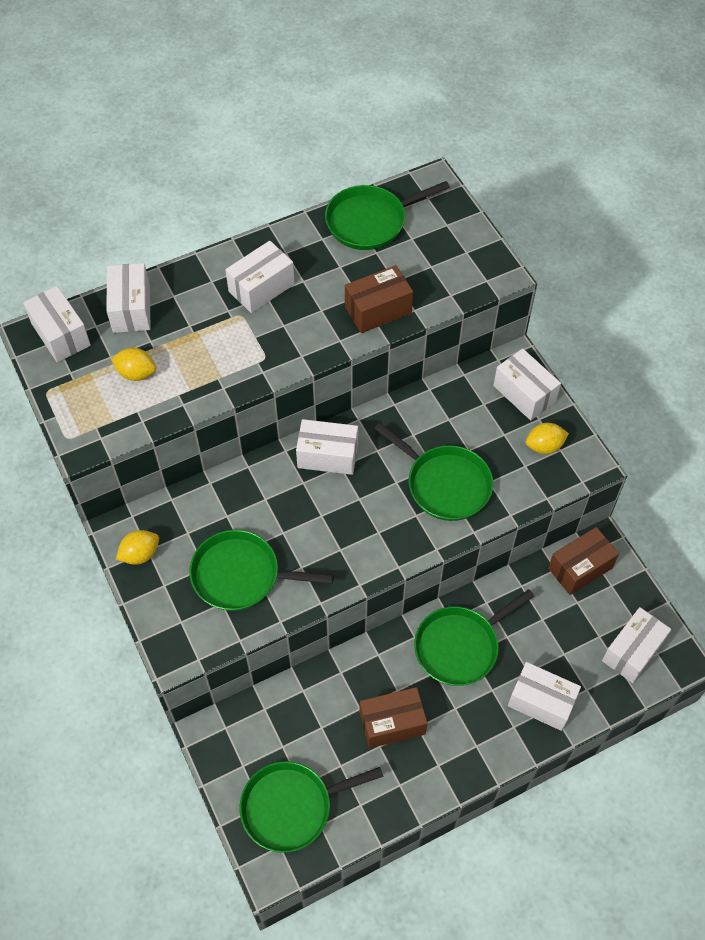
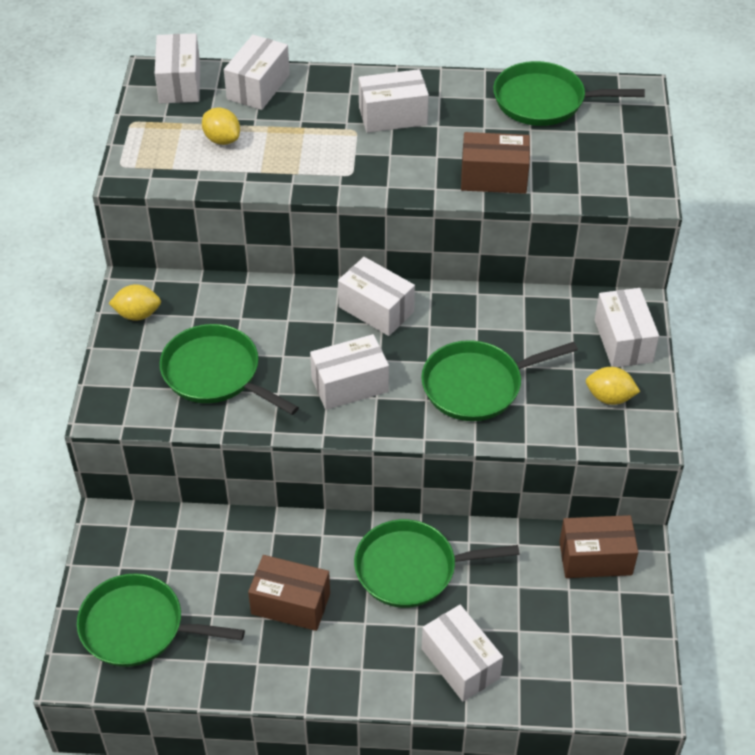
camera: 30 degrees right, 10 degrees down
(445, 484) = (477, 385): green pan -> green pan turned 90 degrees clockwise
(632, 651) = (597, 666): white box -> white box (349, 385)

